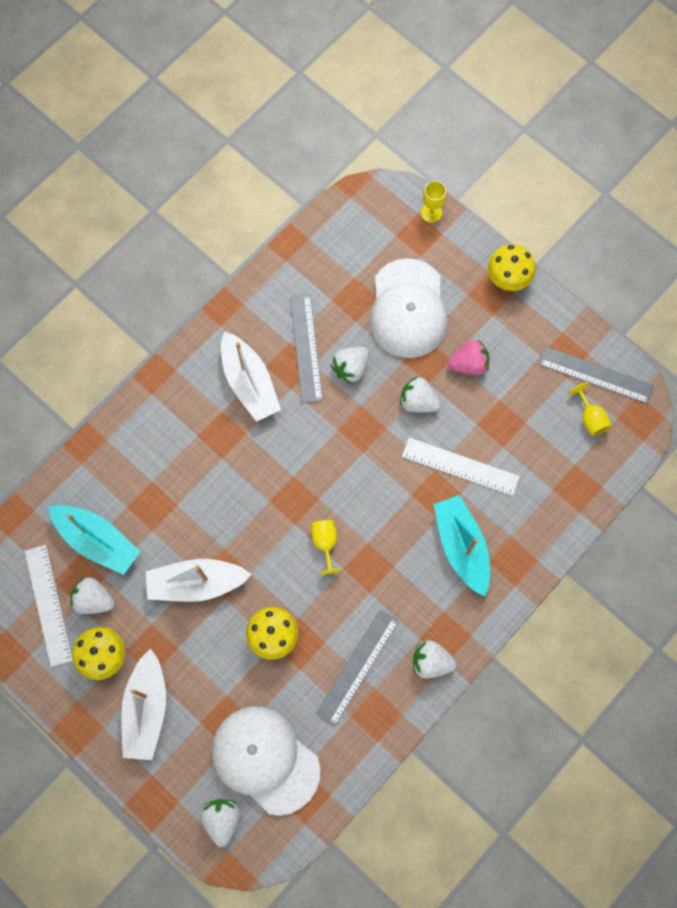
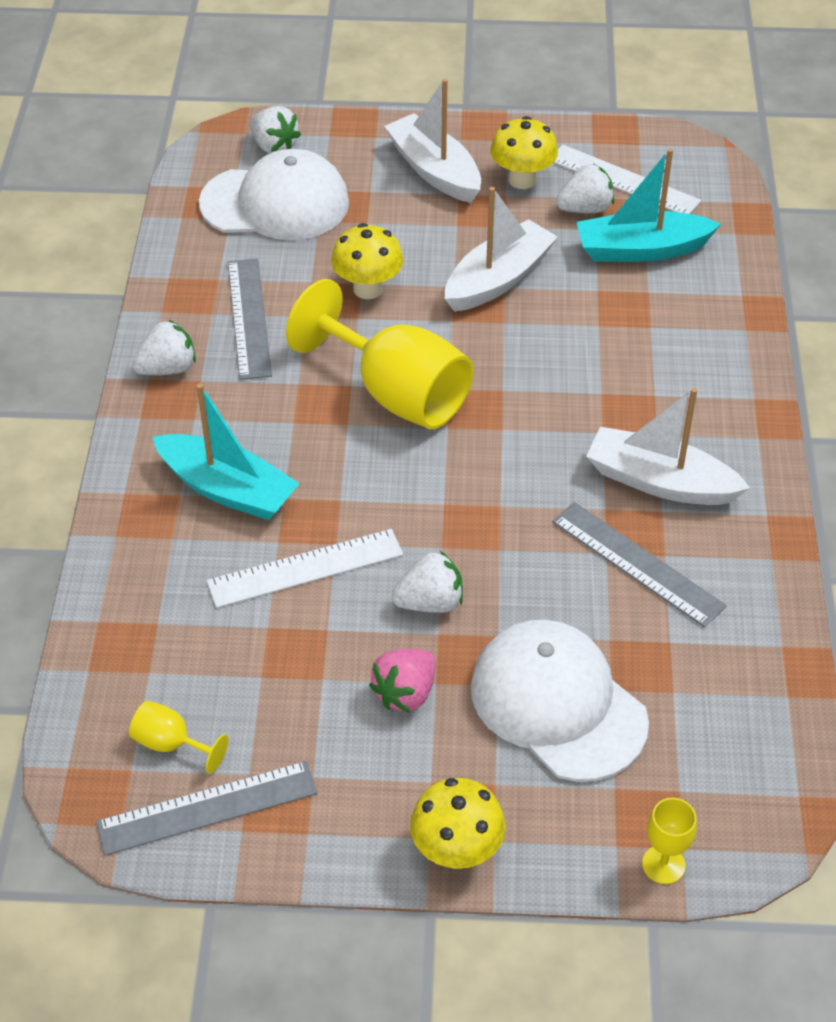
camera: 140 degrees right, 25 degrees down
(325, 543) = (396, 393): yellow goblet -> yellow goblet, size x2.33
(350, 368) = (557, 580): white strawberry -> none

